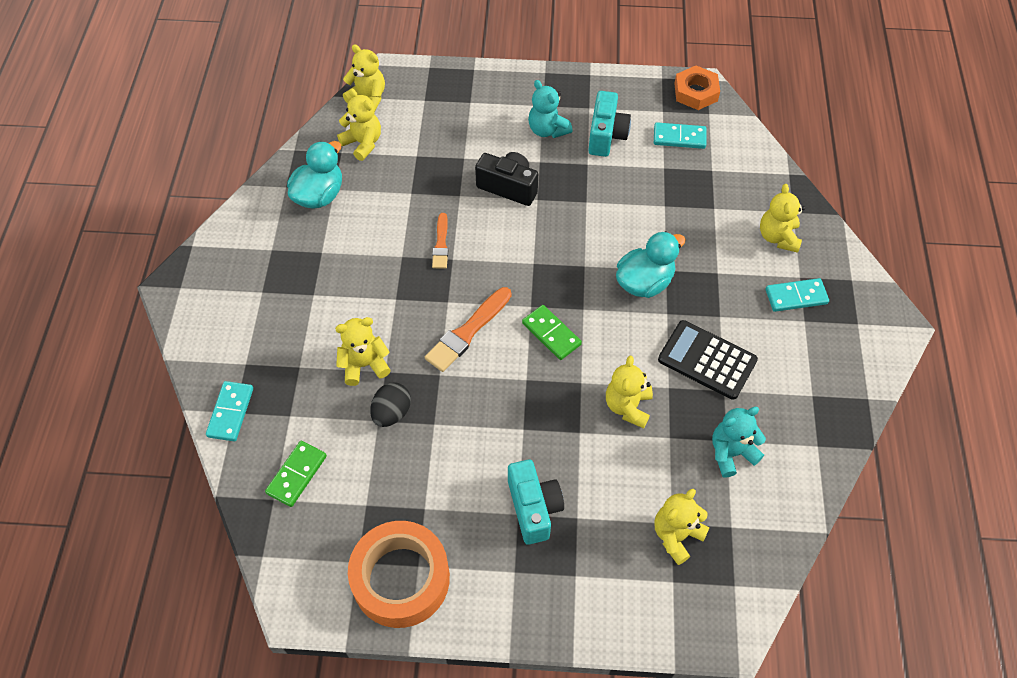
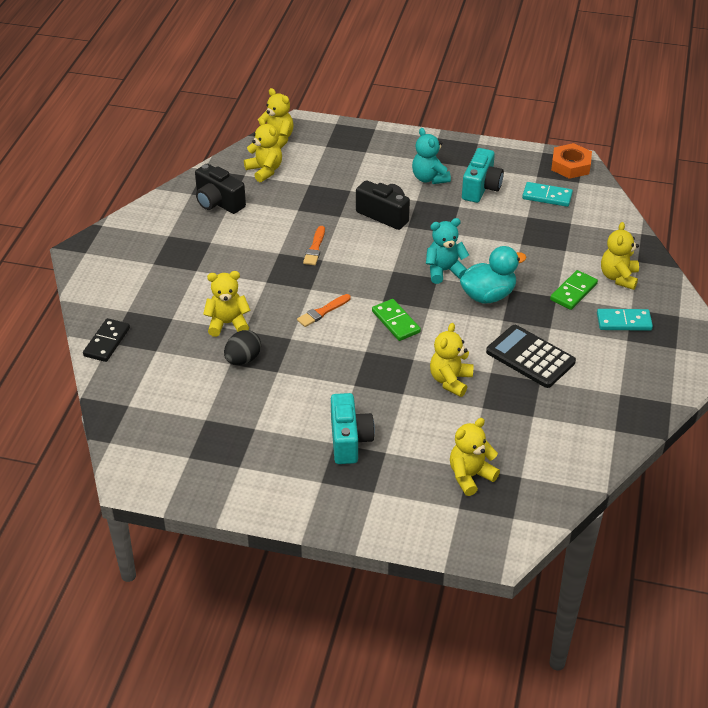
camera: 10 degrees right, 15 degrees down
(230, 412) = (107, 342): turquoise domino -> black domino
(297, 475) = (152, 391): green domino -> green domino (573, 292)
(319, 195) = (218, 202): turquoise duck -> black camera
(401, 579) = (222, 473): orange tape -> none
(467, 332) = (322, 312): orange brush -> orange brush, size x0.62
(731, 453) = (535, 425): turquoise teddy bear -> turquoise teddy bear (444, 271)

